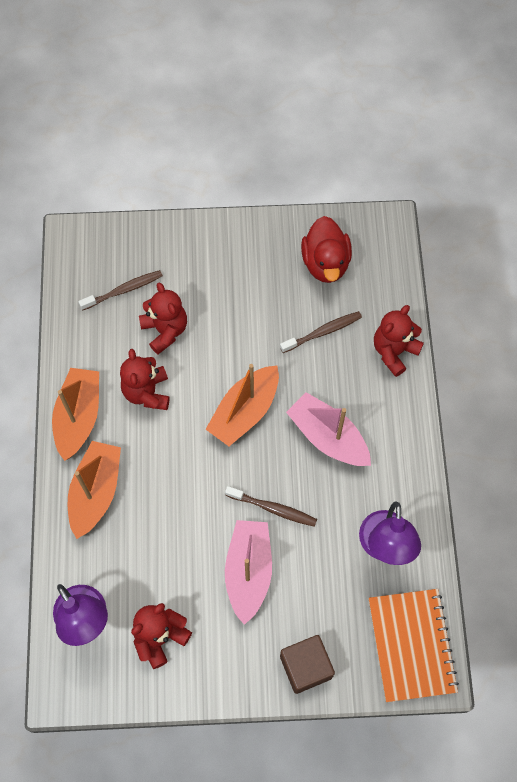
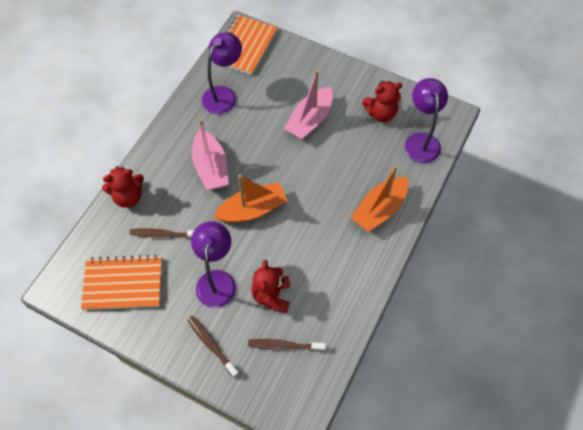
camera: 150 degrees left, 5 degrees down
(79, 417) = (367, 265): orange boat -> none
(147, 392) = (310, 257): red teddy bear -> none
(233, 316) = (217, 280): none -> purple lamp
(273, 508) = (273, 145): brown toothbrush -> brown toothbrush (211, 345)
(306, 667) = (308, 63): brown cube -> none
(325, 263) = (123, 284): red duck -> orange notebook

